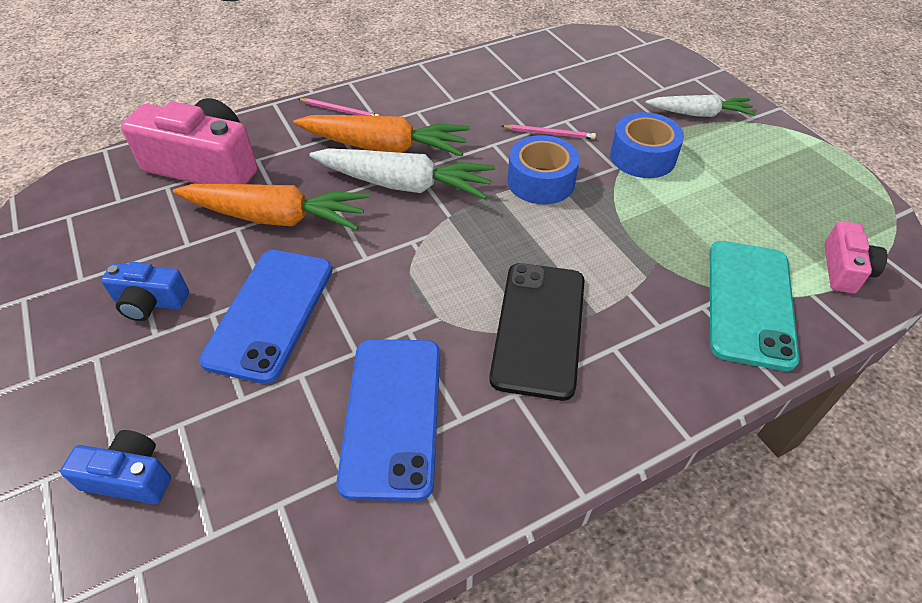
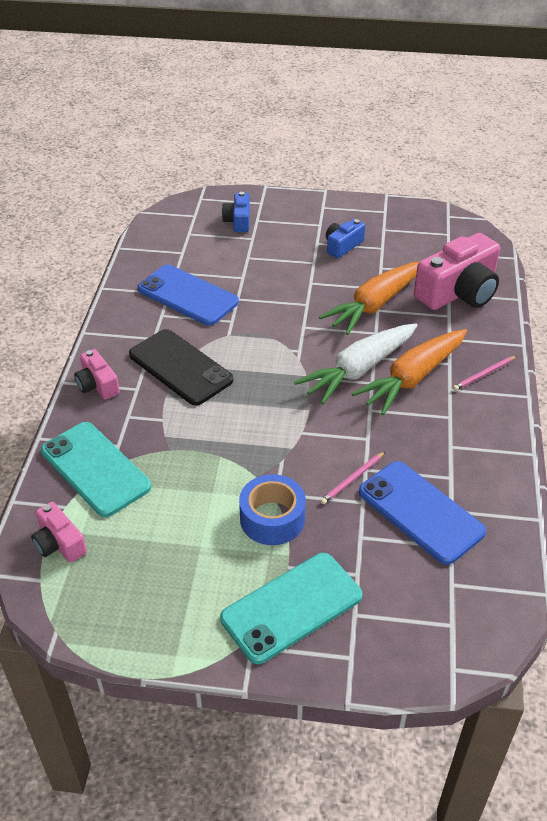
camera: 125 degrees right, 5 degrees down
(130, 477) = (238, 221): blue camera -> blue camera turned 135 degrees clockwise
(270, 313) = (294, 280): blue phone -> blue phone (420, 512)
(541, 181) = (299, 439): blue tape -> none
(651, 393) = (97, 385): none -> pink camera
(699, 114) = (291, 607): white carrot -> turquoise phone

